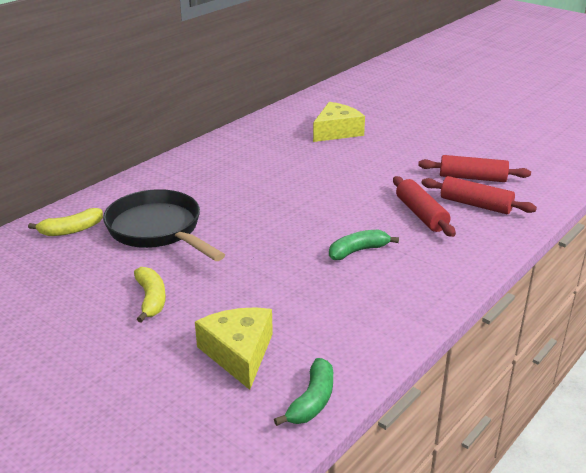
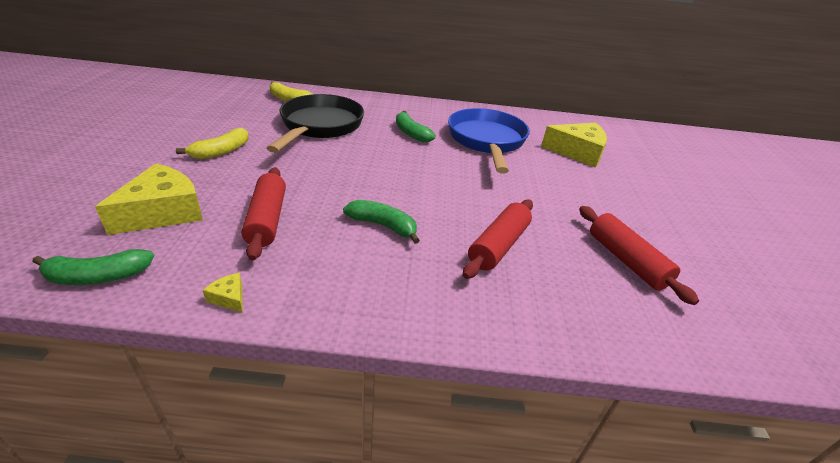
camera: 50 degrees right, 5 degrees up
(226, 188) = (411, 133): none -> green banana
(279, 160) = (487, 141): none -> blue pan
(389, 341) = (229, 298): none -> yellow cheese
(475, 205) = (572, 281): red rolling pin -> red rolling pin (267, 219)

